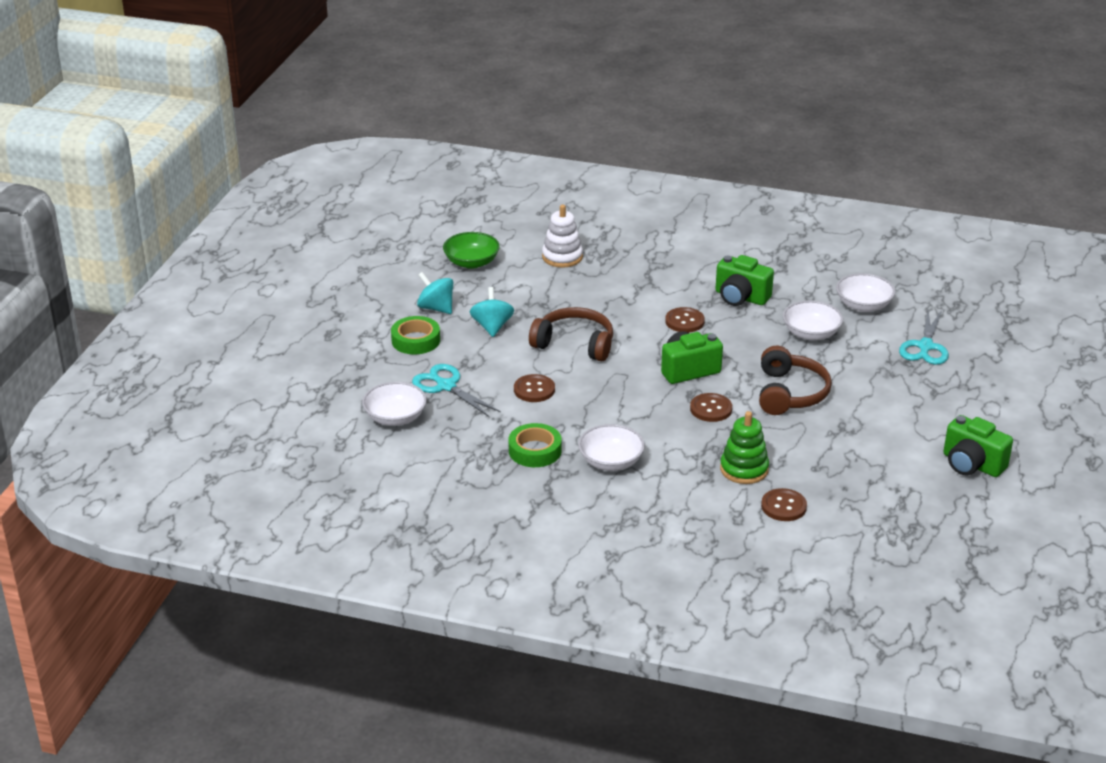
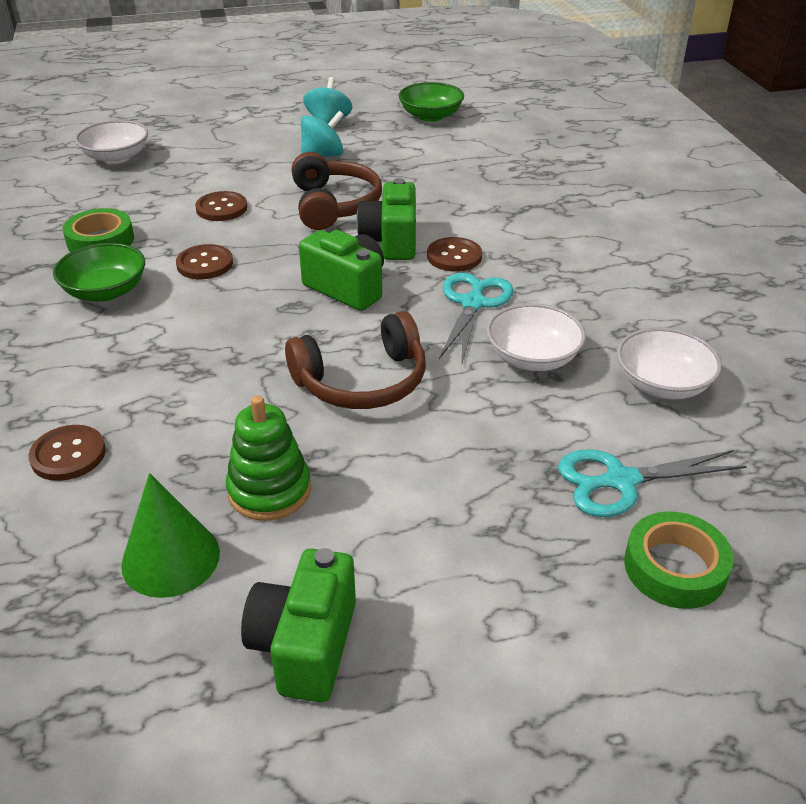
camera: 60 degrees right, 5 degrees up
(415, 340) = (261, 130): green tape -> green tape (675, 567)
(446, 386) = (191, 164): turquoise scissors -> turquoise scissors (473, 303)
(562, 257) = (500, 153): white stacking toy -> none
(611, 461) = (105, 291): white bowl -> green bowl
(711, 409) = (271, 328): brown button -> brown button (205, 264)
(740, 297) = (556, 279): green camera -> green camera (390, 242)
(744, 469) = (144, 394): green stacking toy -> green stacking toy (269, 490)
(891, 489) = (170, 558): none -> green cone

